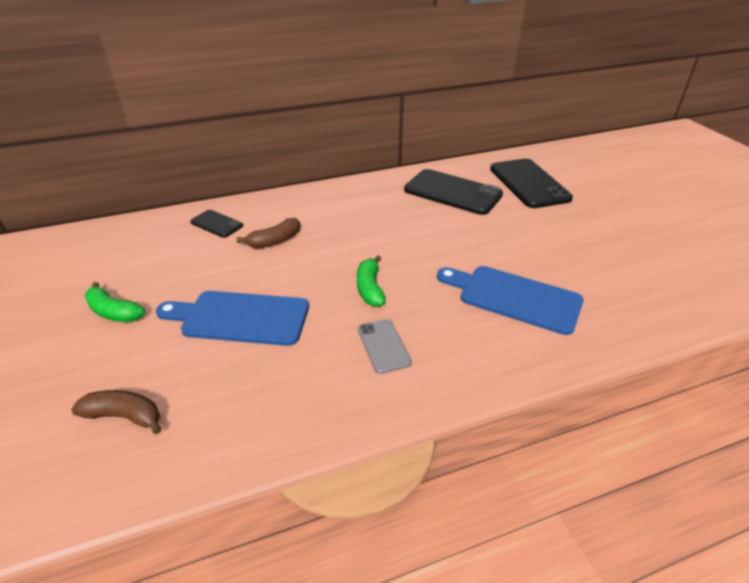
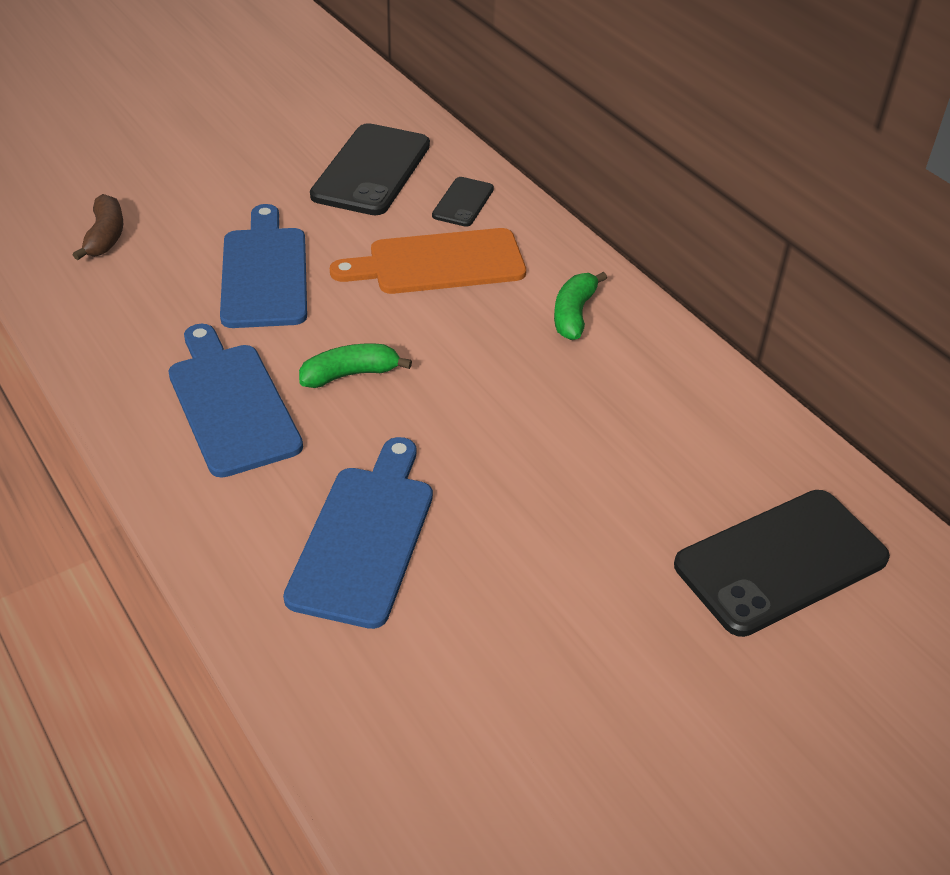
camera: 75 degrees right, 5 degrees up
(114, 312) = (258, 180): green banana -> green banana (574, 314)
(274, 241) = (439, 263): brown banana -> orange cutting board
(383, 346) = (231, 403): grey phone -> blue cutting board
(452, 192) = (680, 443): black phone -> black phone (372, 170)

